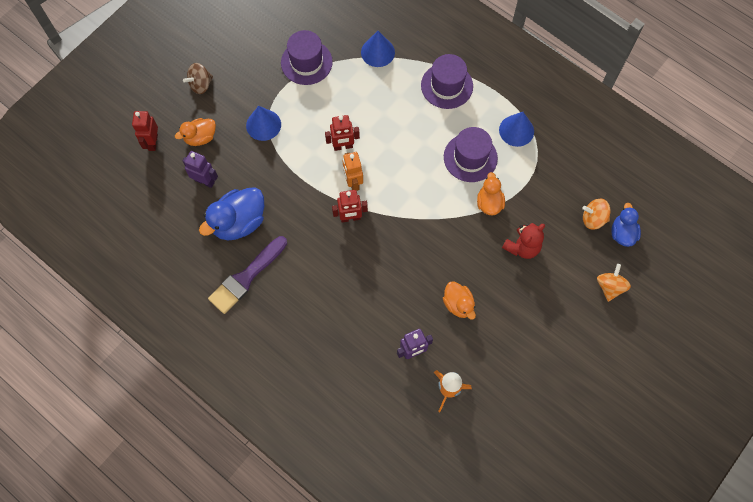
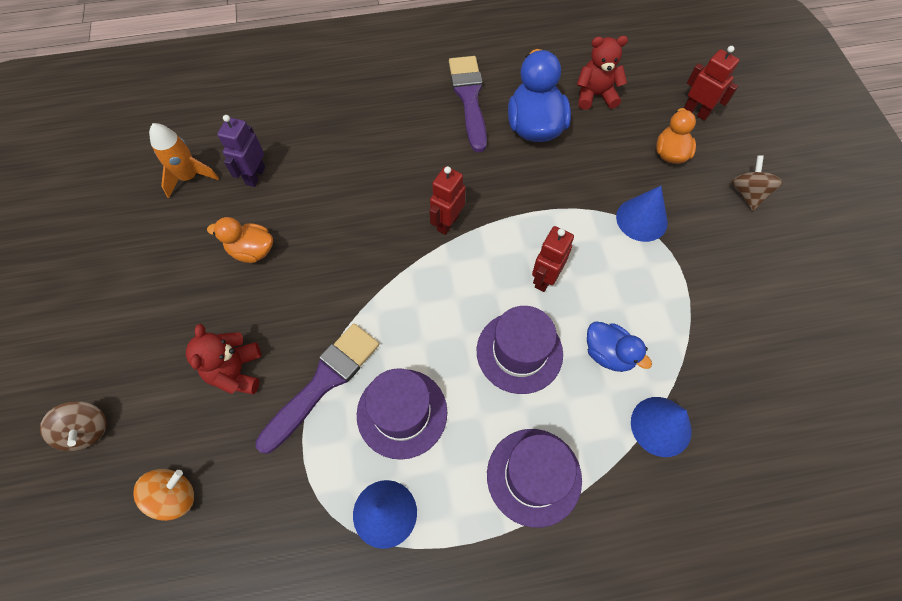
camera: 130 degrees right, 5 degrees down
(183, 205) = (595, 95): none -> red teddy bear
(205, 181) = (610, 127): purple robot -> none
(306, 62) = (705, 324): purple hat -> purple hat (519, 352)
(353, 182) = (488, 256): orange robot -> none
(489, 203) = (323, 382): orange duck -> purple brush
(610, 287) = (87, 430): orange spinning top -> brown spinning top
(622, 233) = (118, 517): blue duck -> blue duck (608, 354)

